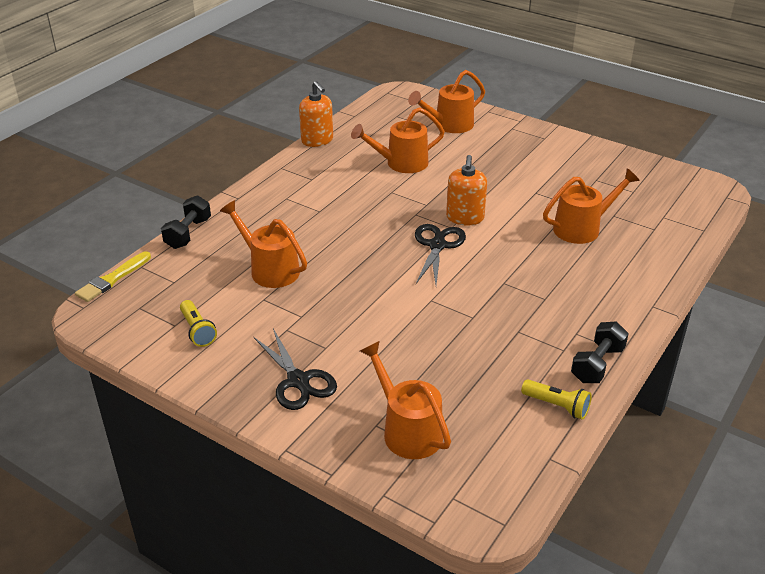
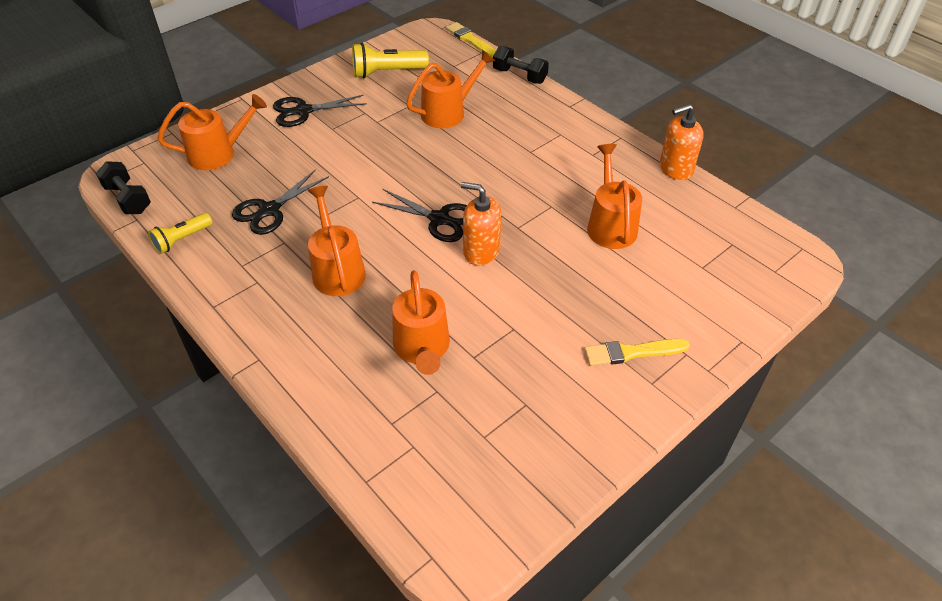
camera: 105 degrees right, 10 degrees up
(197, 331) = (387, 72): yellow flashlight -> yellow flashlight, size x1.56
(449, 125) = (701, 288): orange watering can -> orange watering can (337, 269)
(481, 355) = (269, 210): none -> black scissors
(524, 146) = (632, 352): none -> yellow brush
(597, 364) = (209, 282): black dumbbell -> black dumbbell (128, 199)

